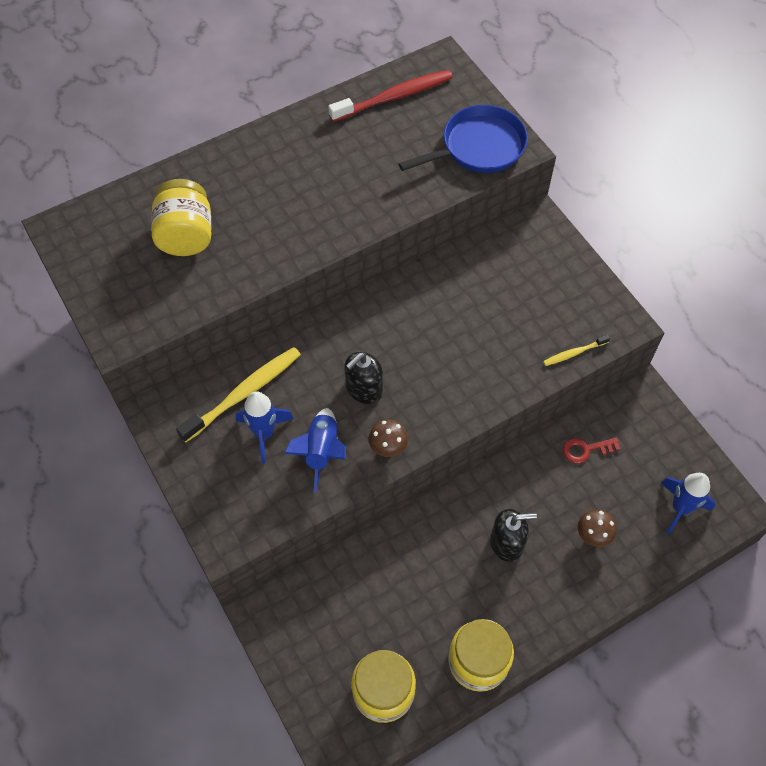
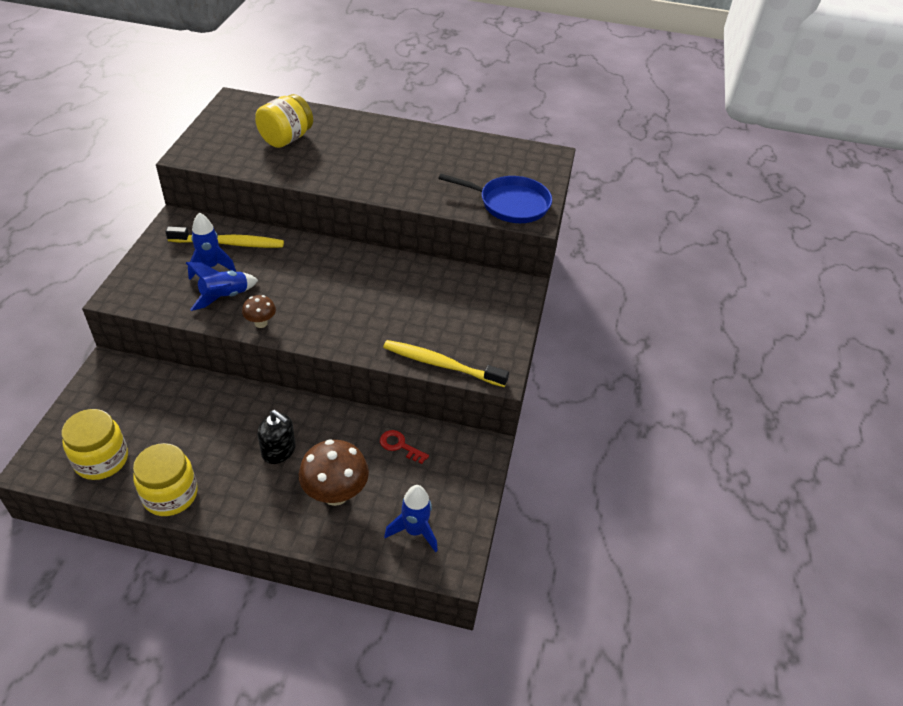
camera: 40 degrees right, 15 degrees down
(364, 389) = (291, 287): black soap dispenser -> none
(394, 97) = (494, 153): red toothbrush -> none
(574, 353) = (441, 364): yellow toothbrush -> yellow toothbrush, size x2.01
(593, 535) = (335, 494): brown mushroom -> brown mushroom, size x1.89

